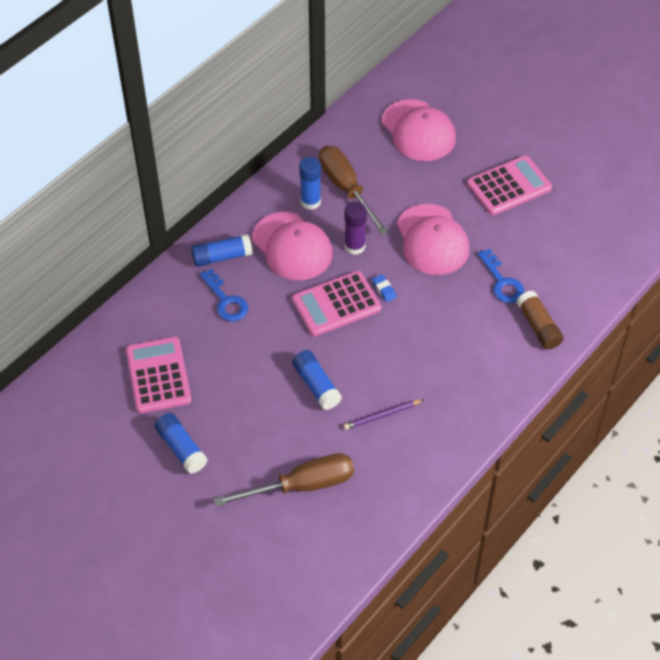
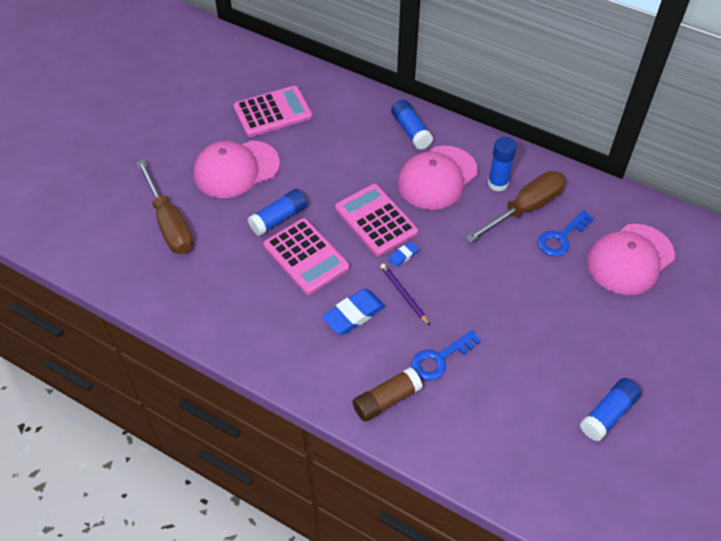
camera: 80 degrees right, 0 degrees up
(181, 448) = (201, 139): blue glue stick -> blue glue stick (608, 414)
(226, 301) = (361, 141): blue key -> blue key (561, 237)
(354, 246) = (452, 225): purple glue stick -> none
(382, 415) = (251, 272): purple pencil -> purple pencil (404, 295)
(432, 240) = (480, 289): pink cap -> pink cap (236, 169)
(445, 338) = (354, 314): none -> blue eraser
(509, 186) = (582, 353): pink calculator -> pink calculator (306, 257)

